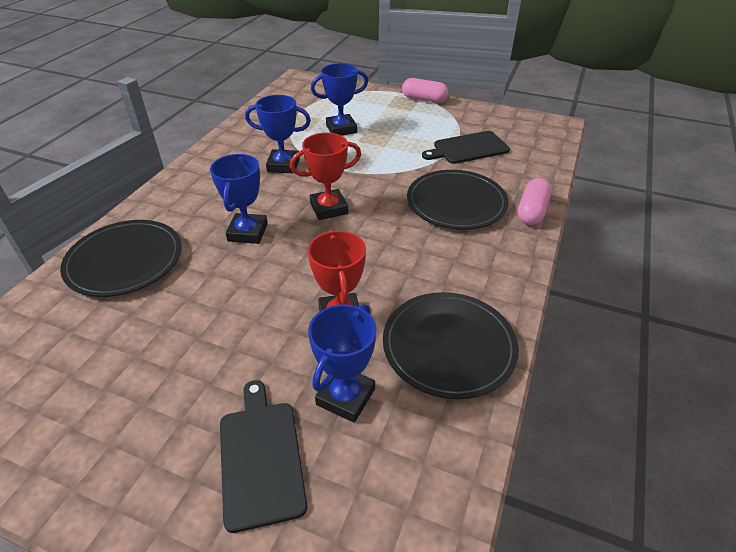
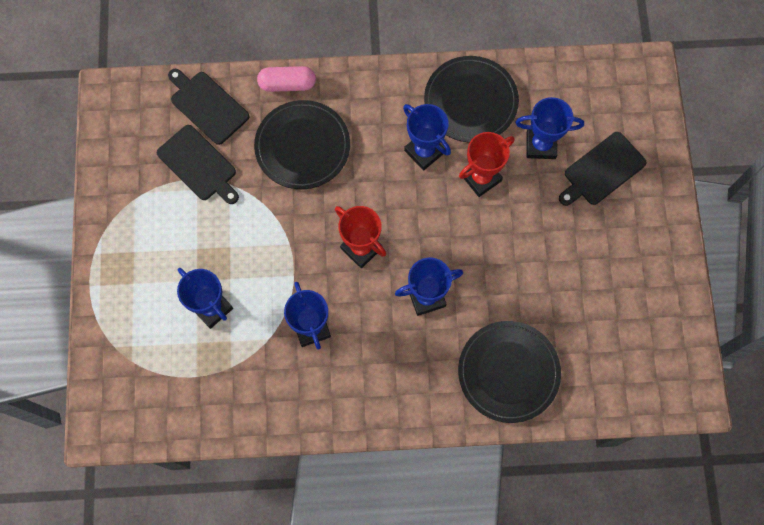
camera: 115 degrees left, 30 degrees up
(403, 282) = (424, 151): none -> blue trophy
(424, 99) = (99, 248): pink capsule -> none
(525, 164) = (207, 106): none -> black cutting board

